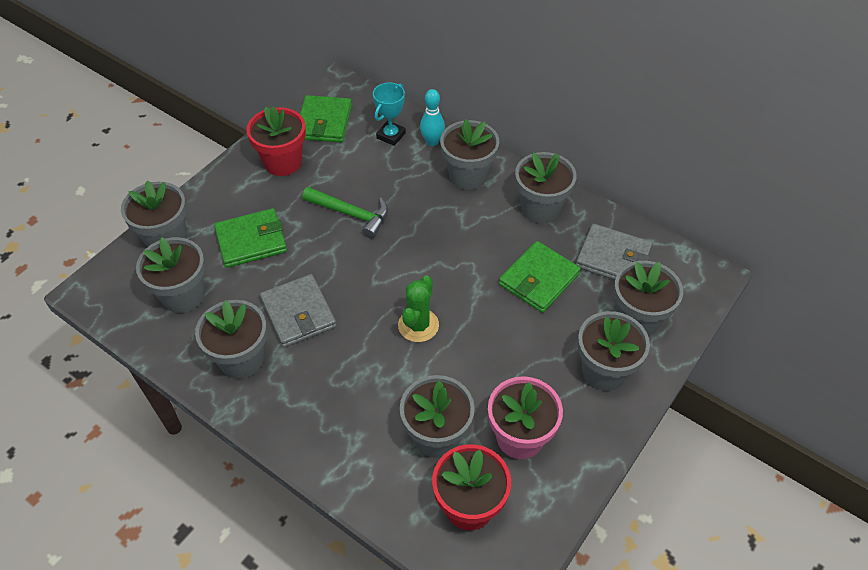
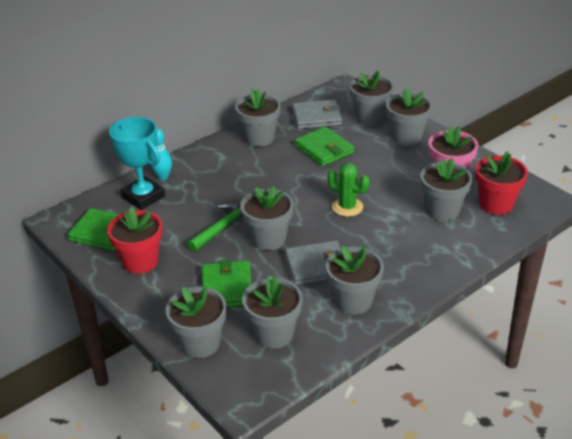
camera: 75 degrees left, 15 degrees down
(391, 135) = (143, 197): turquoise trophy -> turquoise trophy, size x1.64
(468, 175) = (210, 164): grey flower pot -> grey flower pot (268, 239)
(613, 258) = (317, 117): grey wallet -> grey wallet turned 45 degrees clockwise

